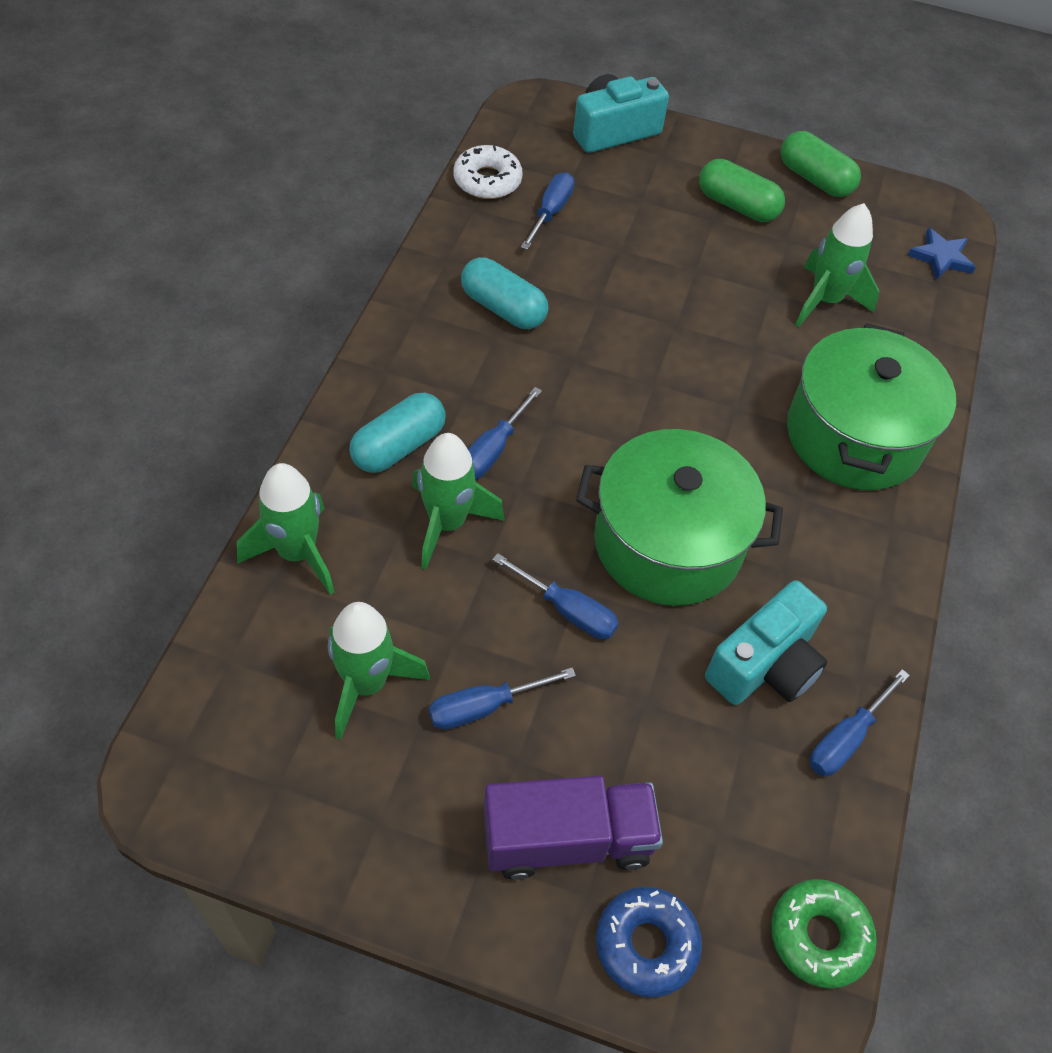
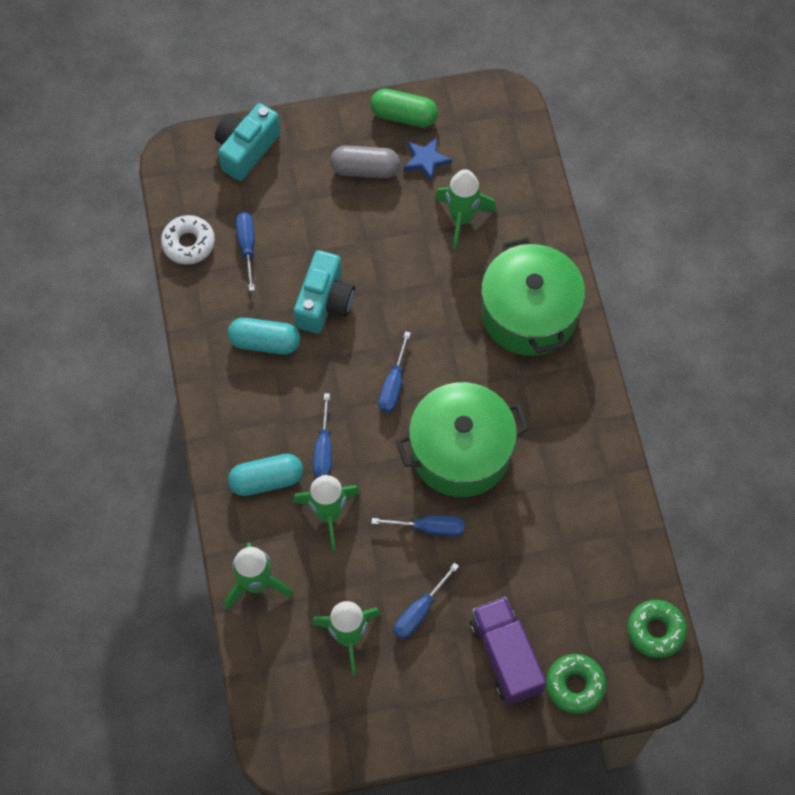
camera: 25 degrees left, 10 degrees up
(398, 446) = (266, 480): turquoise capsule -> turquoise capsule turned 60 degrees clockwise
(567, 839) = (506, 656): purple truck -> purple truck turned 75 degrees counterclockwise
(646, 944) = (575, 685): blue donut -> green donut
(737, 205) = (365, 169): green capsule -> grey capsule
(765, 665) = (554, 497): turquoise camera -> turquoise camera (324, 302)
(846, 738) = (618, 515): blue screwdriver -> blue screwdriver (393, 385)
(941, 257) = (517, 139): blue star -> blue star (426, 160)

